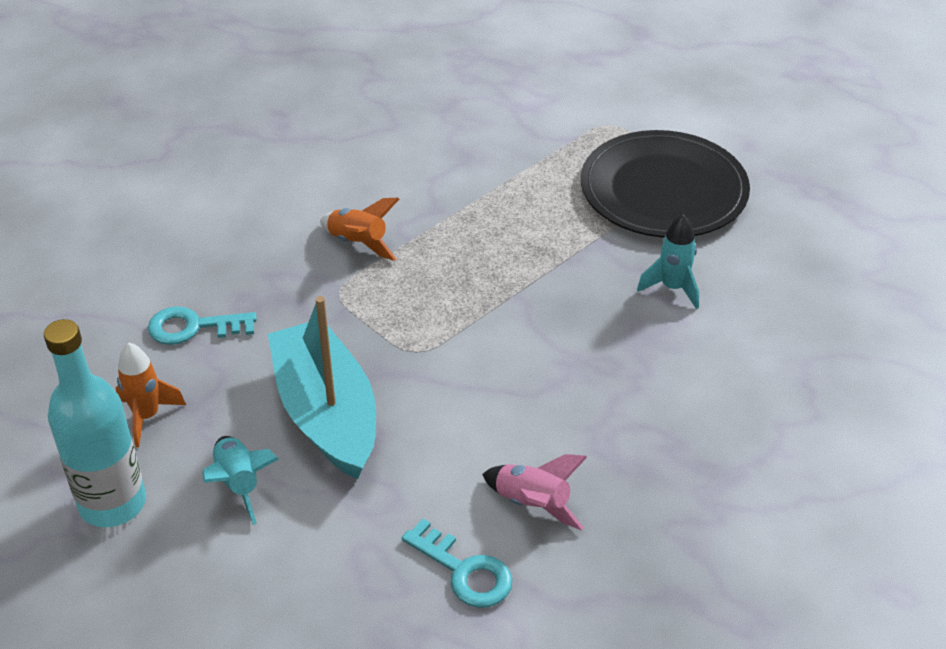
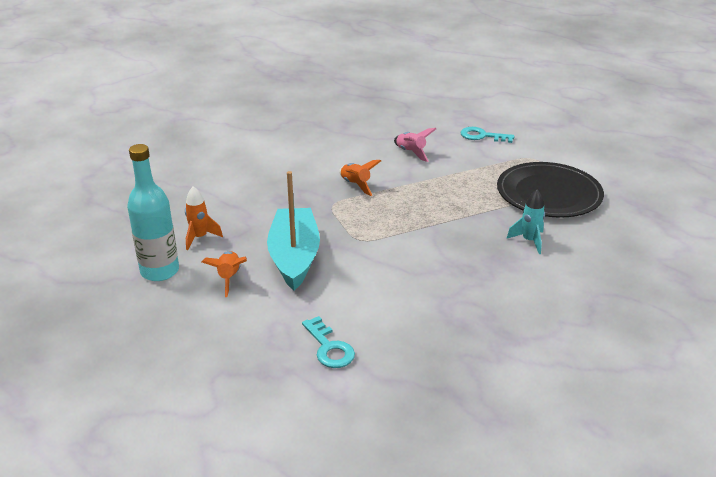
camera: 20 degrees right, 10 degrees down
(194, 327) = (246, 204): turquoise key -> turquoise key (482, 136)
(239, 484) = (229, 278): turquoise rocket -> orange rocket
(533, 504) = (387, 326): pink rocket -> pink rocket (411, 153)

